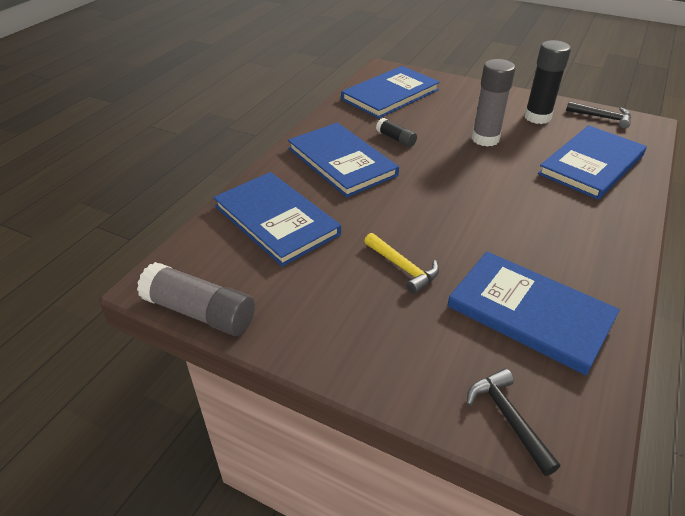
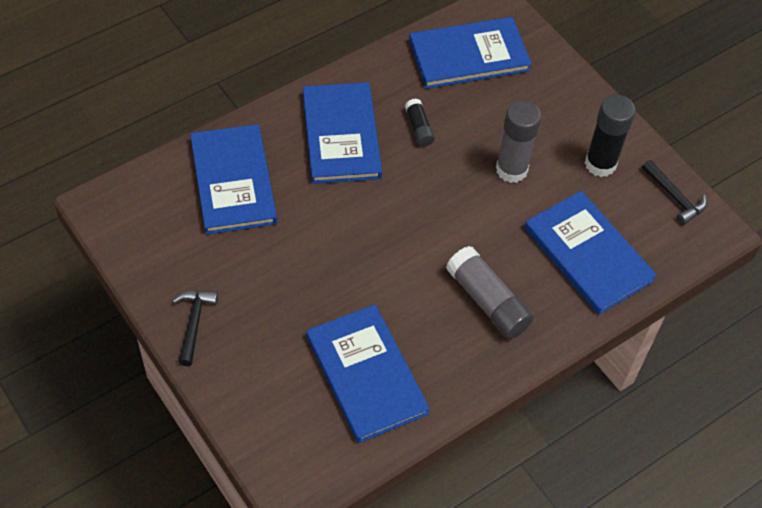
camera: 25 degrees right, 15 degrees up
(200, 312) = (119, 248): grey glue stick -> grey glue stick (488, 302)
(402, 267) = (301, 283): yellow hammer -> none
(508, 418) = (273, 442): black hammer -> black hammer (194, 323)
(591, 164) = (588, 254): blue book -> blue book turned 75 degrees clockwise

